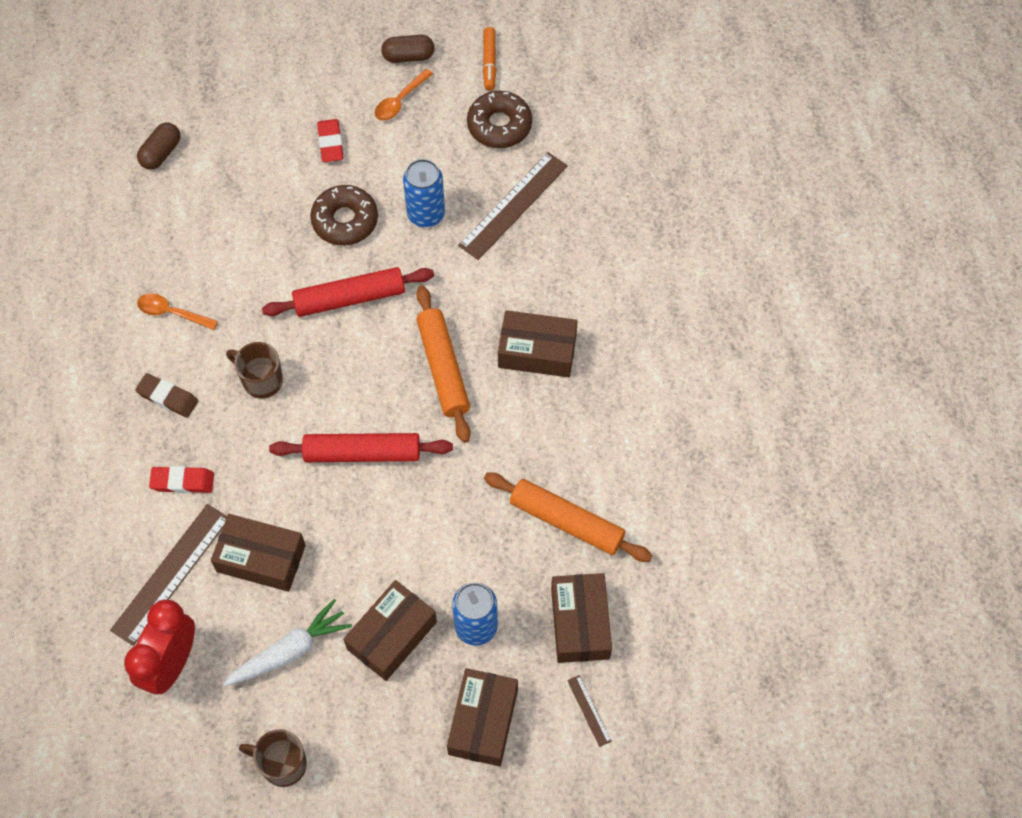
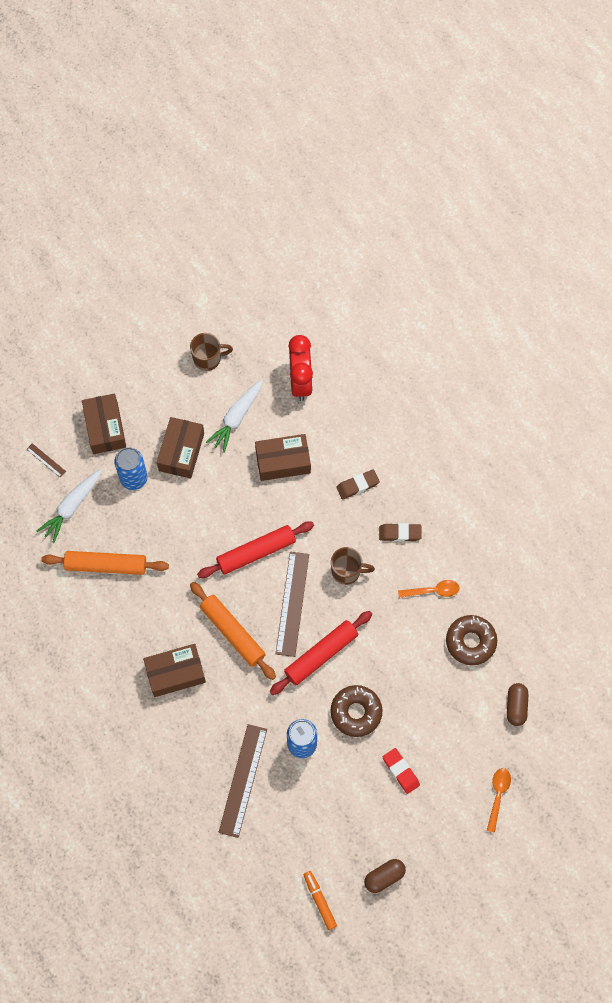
camera: 155 degrees right, 5 degrees up
(170, 573) = (331, 430): brown ruler -> brown ruler (292, 603)
(182, 482) = (357, 485): red eraser -> brown eraser
(400, 101) = (369, 832): orange spoon -> orange spoon (498, 795)
(499, 125) = (285, 845): brown donut -> brown donut (470, 642)
(580, 623) = (72, 507): brown box -> white carrot

